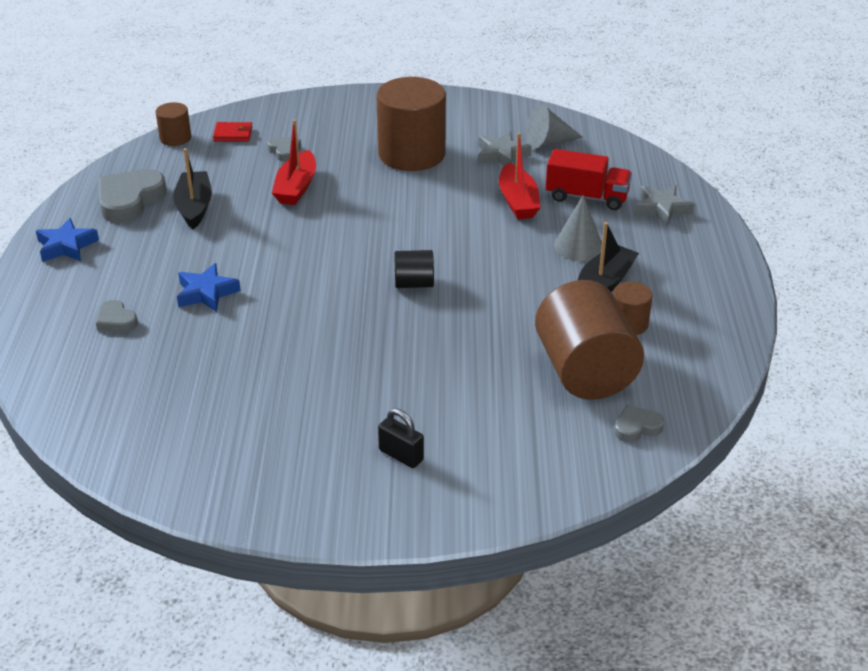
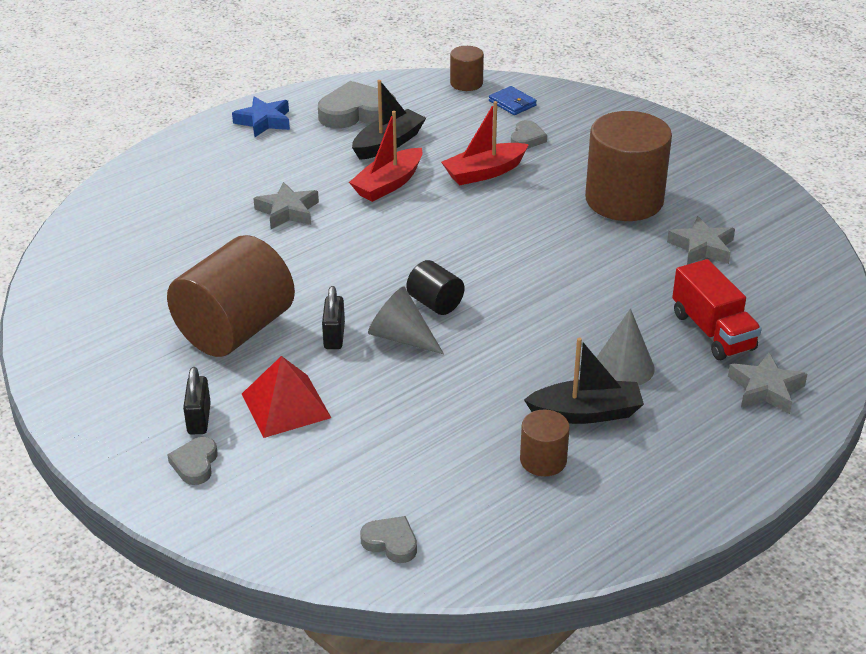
camera: 50 degrees right, 0 degrees up
(116, 321) = (204, 193): grey heart -> grey heart (195, 464)
(206, 293) = (287, 211): blue star -> grey star
(233, 134) = (512, 103): red wallet -> blue wallet
(389, 345) = (334, 336): none -> black padlock
(439, 405) = (286, 405): none -> red pyramid
(518, 201) = (642, 295): red boat -> red boat (388, 184)
(548, 143) = (767, 262): grey cone -> grey cone (401, 337)
(585, 371) = (434, 468): brown cylinder -> brown cylinder (235, 330)

